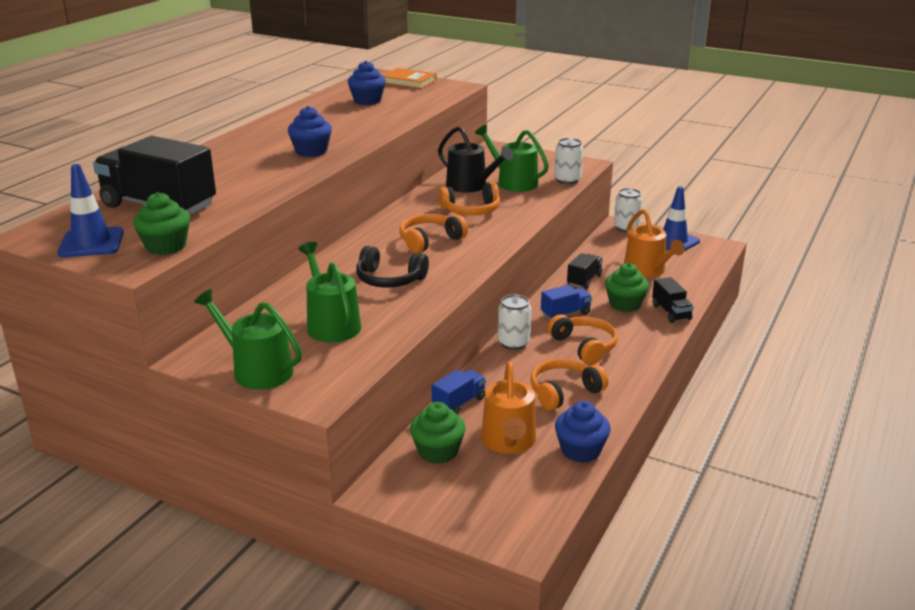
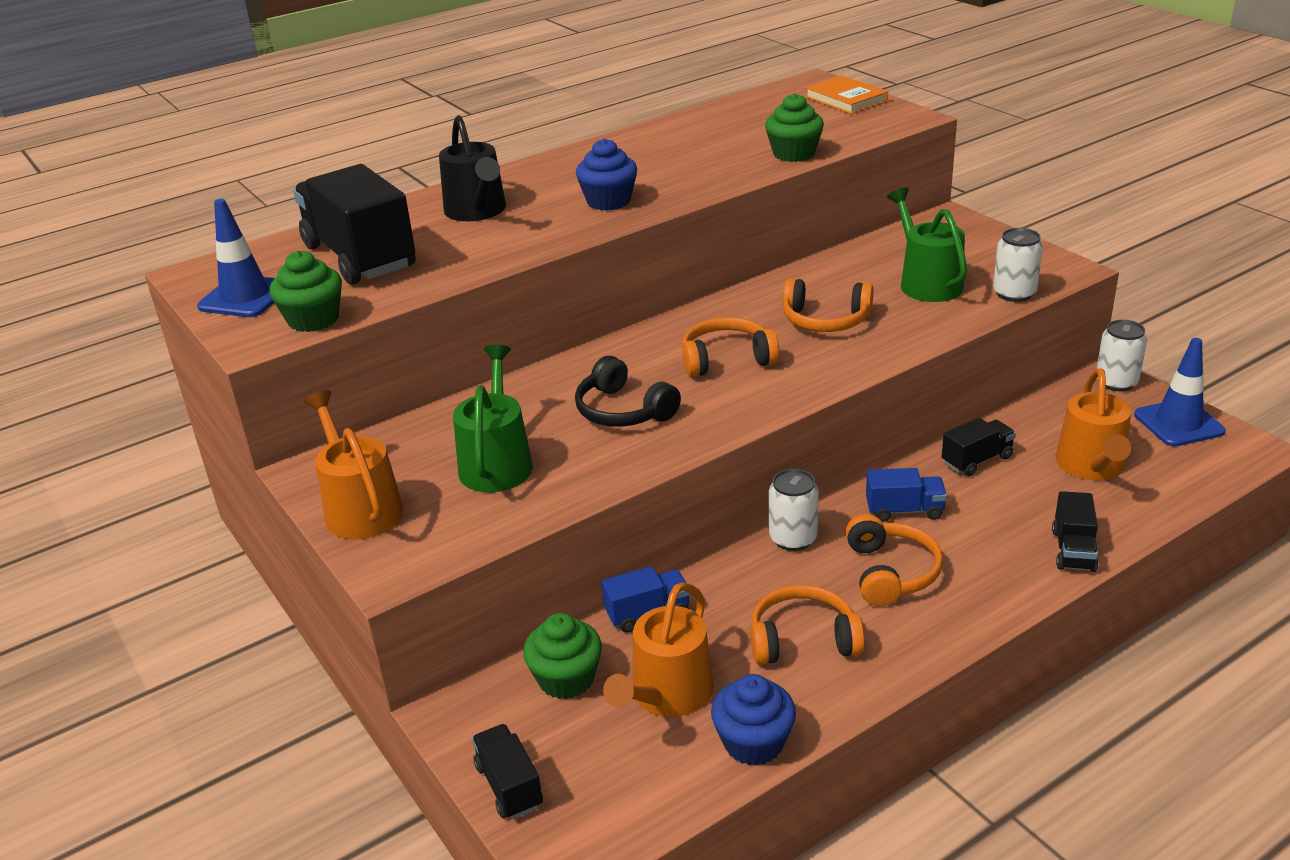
camera: 30 degrees right, 5 degrees up
(257, 370) = (360, 508): green watering can -> orange watering can
(367, 101) = (758, 126): blue cupcake -> none
(452, 518) = (509, 786): none -> black truck
(470, 186) = (859, 278): black watering can -> black watering can (477, 211)
(625, 304) = (1009, 517): green cupcake -> green cupcake (794, 154)

